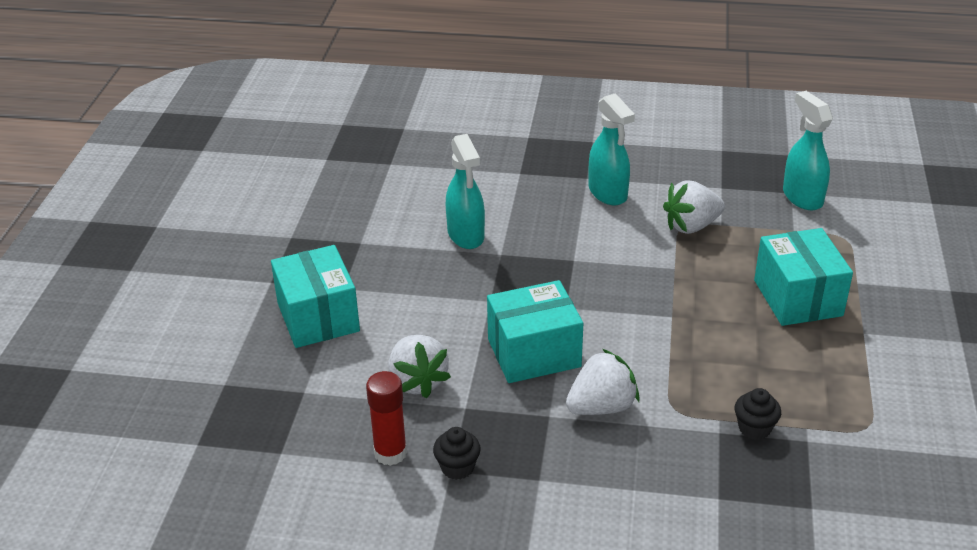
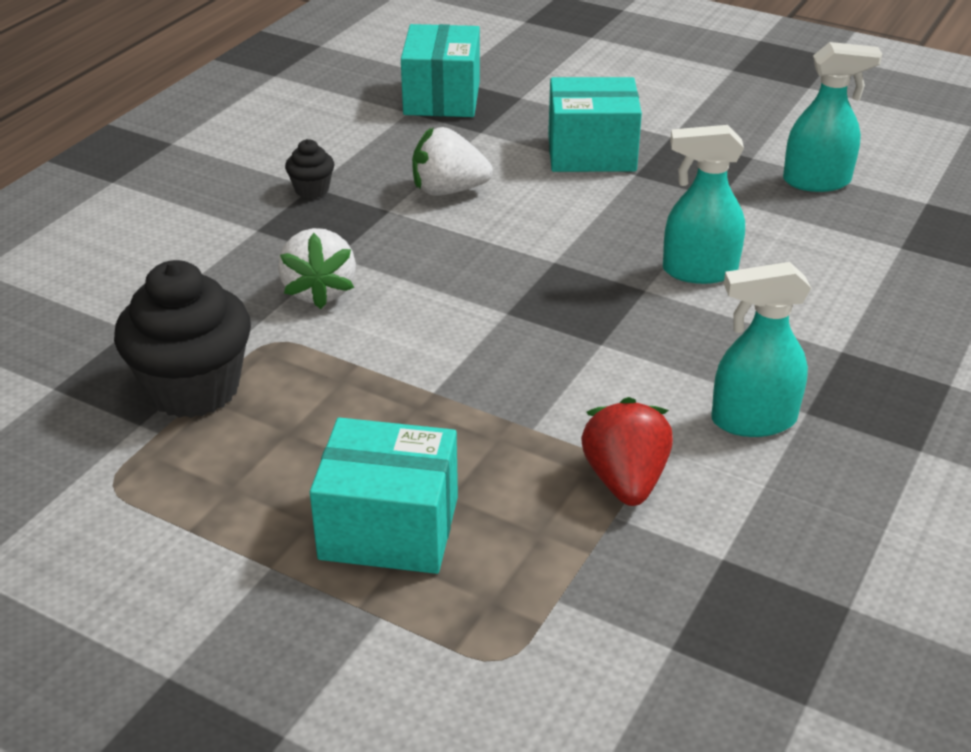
camera: 110 degrees right, 0 degrees up
(390, 453) = (361, 160): red glue stick -> none
(534, 353) = (439, 269): turquoise box -> turquoise box (442, 98)
(691, 226) = (625, 480): white strawberry -> red strawberry
(754, 428) = (193, 389): black cupcake -> black cupcake, size x2.19
(802, 197) = (649, 655): turquoise spray bottle -> turquoise spray bottle (817, 181)

